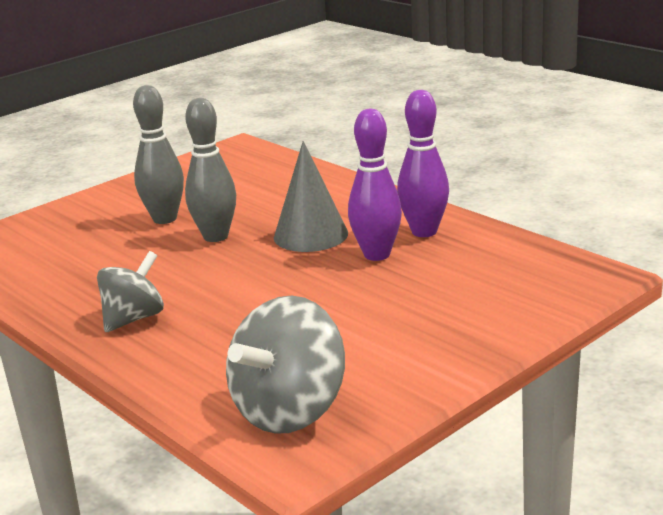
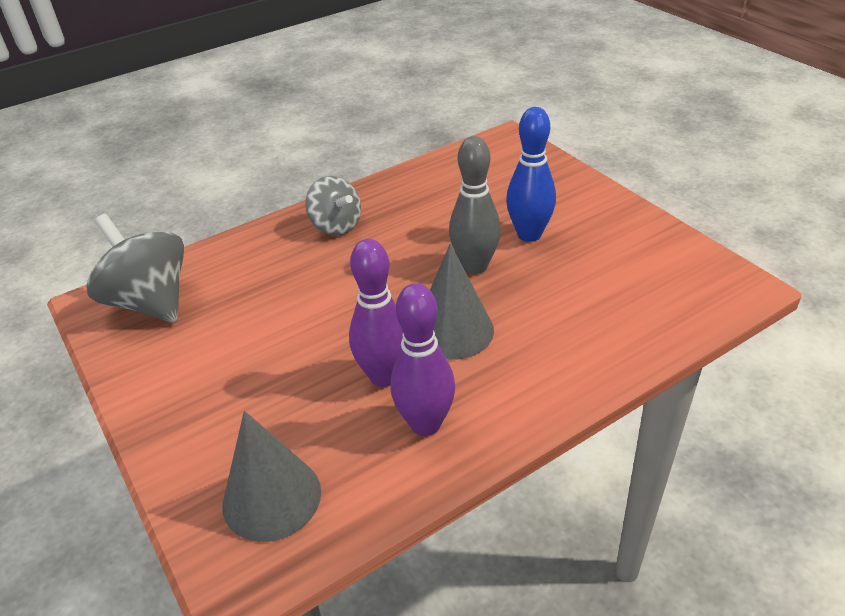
camera: 100 degrees right, 15 degrees up
(165, 219) = (529, 234): grey bowling pin -> blue bowling pin
(526, 276) = (272, 497): none -> grey cone

